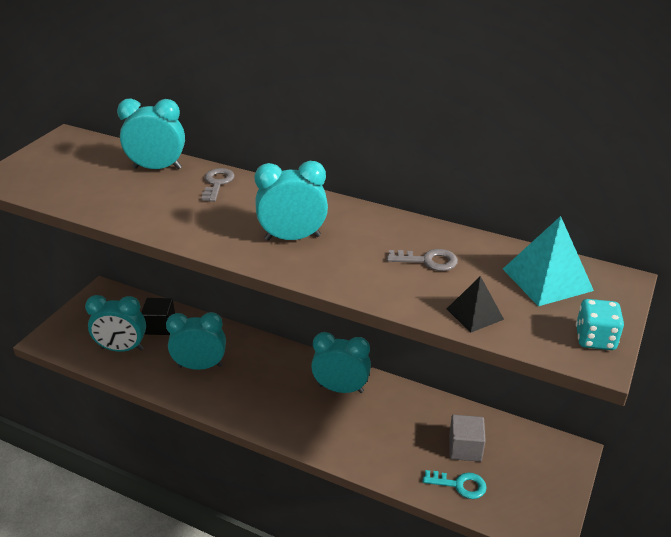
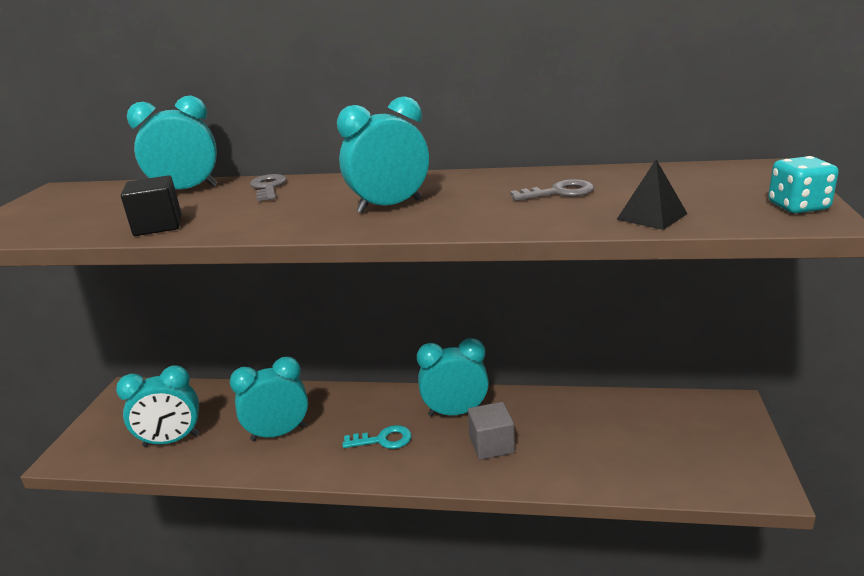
camera: 15 degrees left, 10 degrees down
(160, 326) = (212, 406): black cube -> black cube (158, 225)
(459, 485) = (642, 468): turquoise key -> turquoise key (383, 440)
(465, 448) = (624, 431): grey cube -> grey cube (491, 445)
(547, 279) = (697, 180): turquoise pyramid -> none

